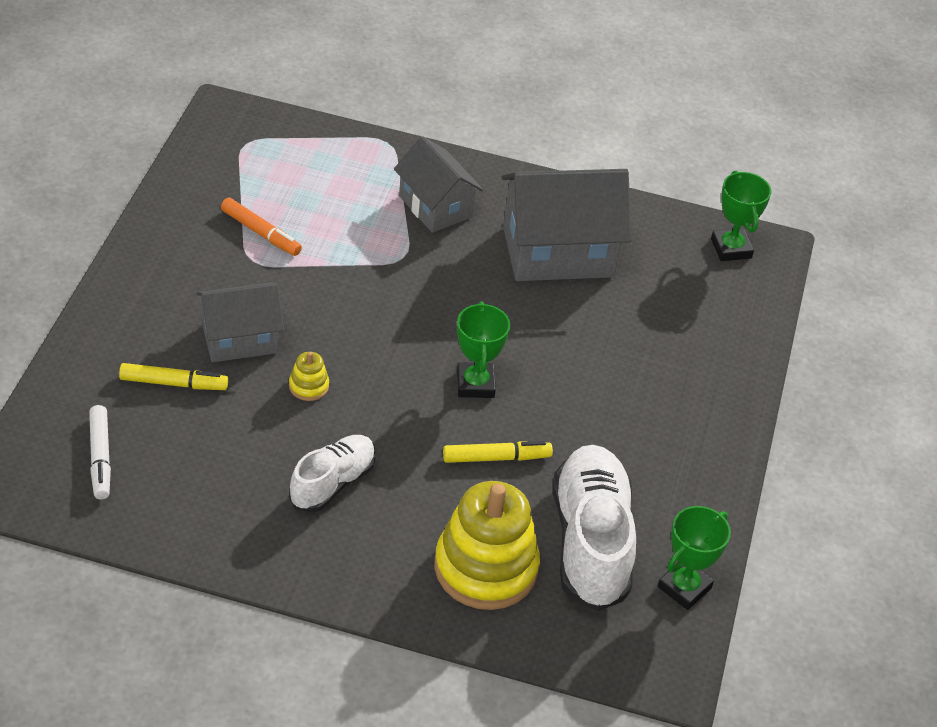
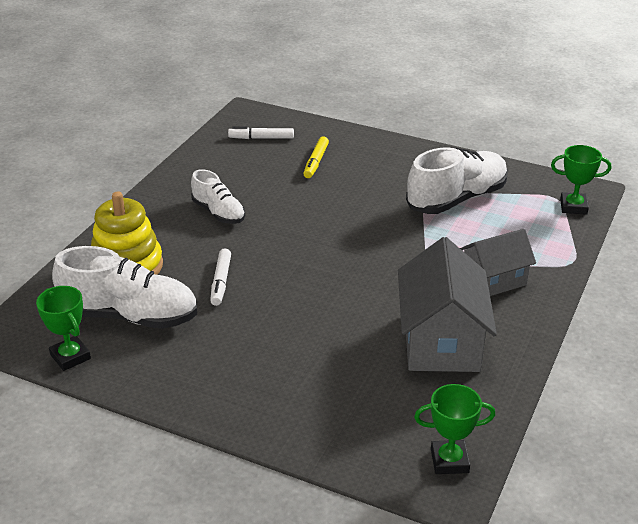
camera: 105 degrees right, 10 degrees down
(240, 339) = (352, 186): grey house -> none
(261, 233) = (457, 199): orange marker -> white shoe
(308, 386) = (305, 209): yellow stacking toy -> none
(475, 384) = (294, 280): green trophy -> green trophy (573, 207)
(496, 458) = (221, 282): yellow marker -> white marker

